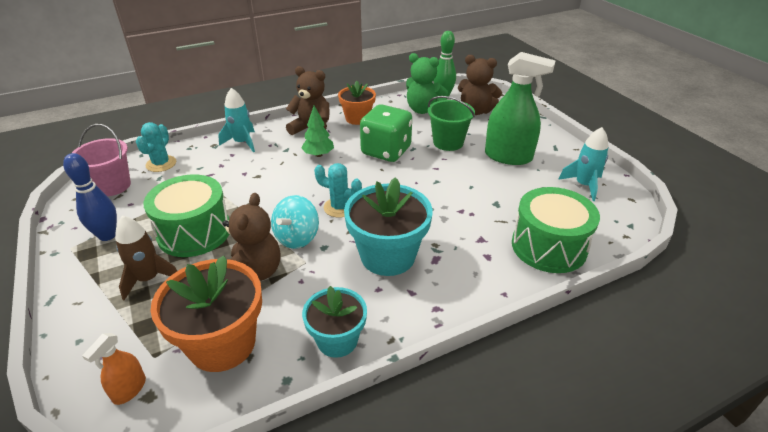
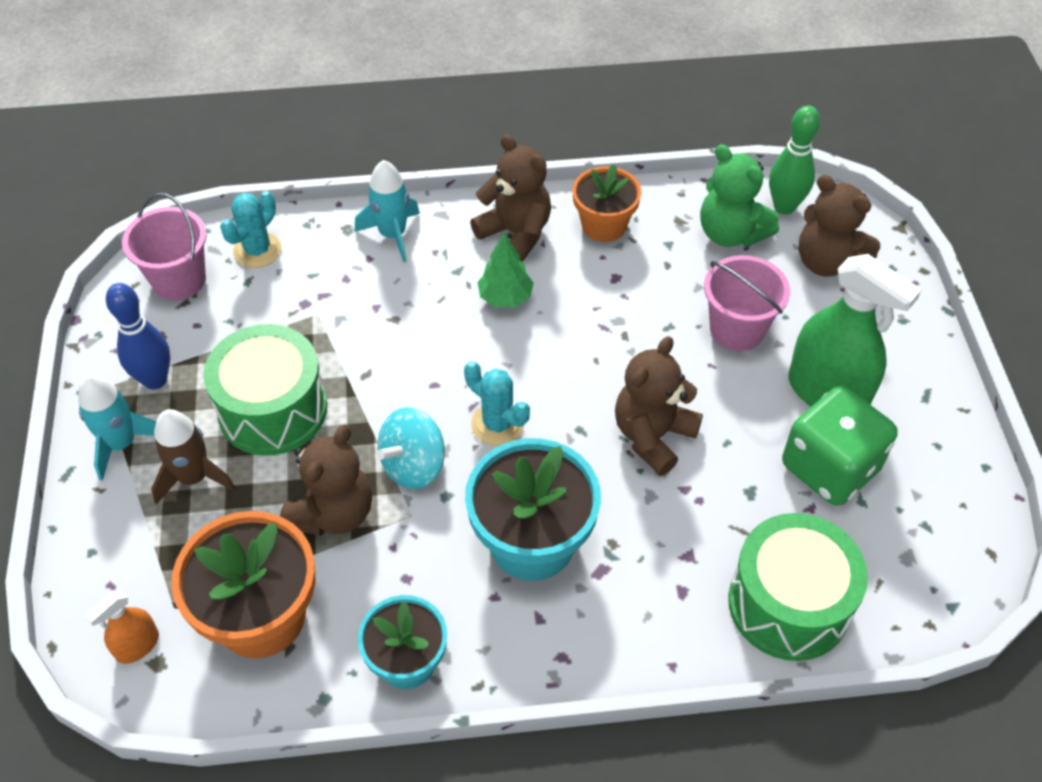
camera: 20 degrees right, 15 degrees up
(386, 151) = (620, 320): green dice -> green dice (830, 467)
(430, 193) = (653, 436): none -> brown teddy bear
(448, 142) = (737, 329): green bucket -> pink bucket
(584, 185) = (925, 498): turquoise rocket -> turquoise rocket (121, 444)

